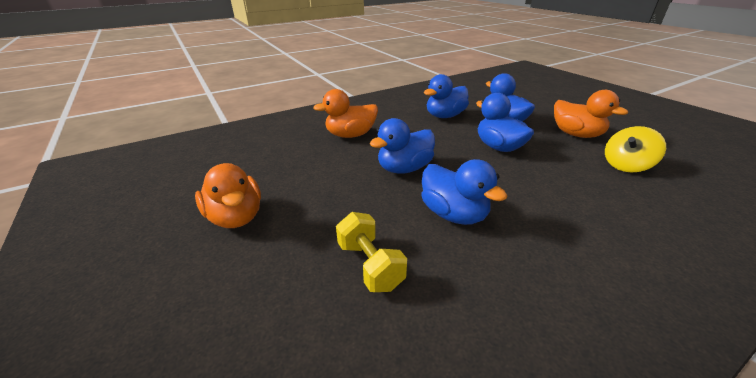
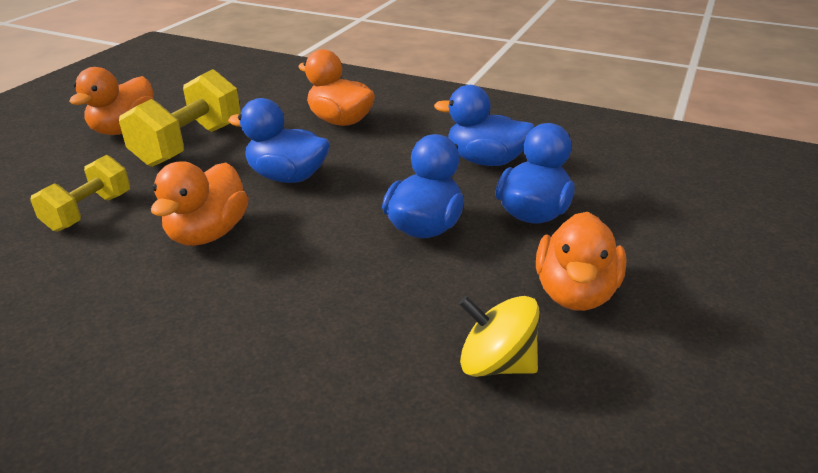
camera: 55 degrees right, 0 degrees up
(310, 193) = (189, 145): none -> yellow dumbbell
(453, 214) = (208, 233): blue duck -> orange duck

